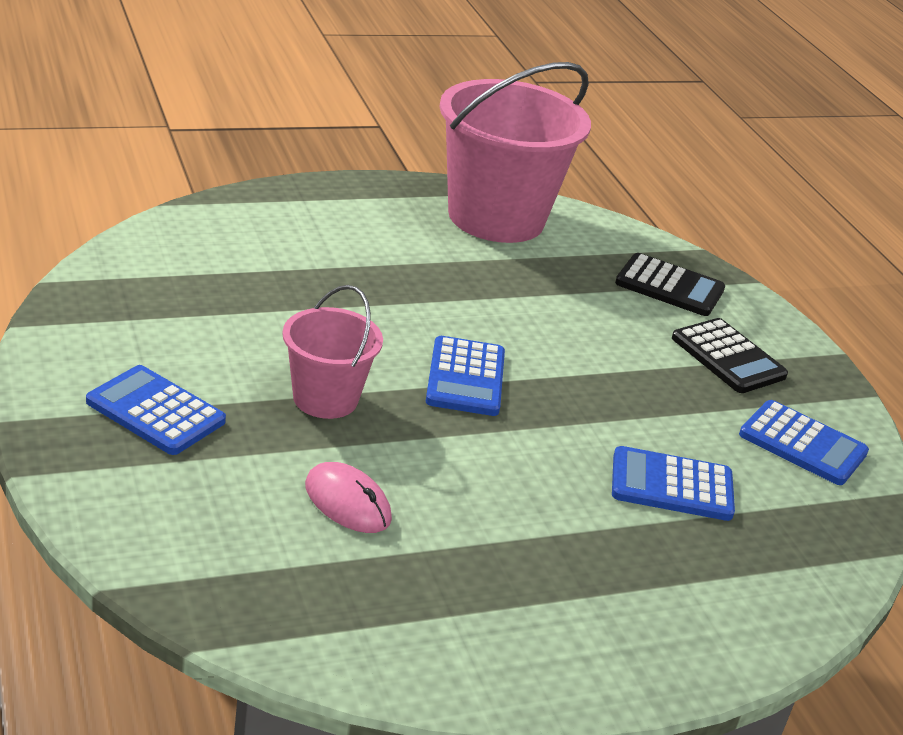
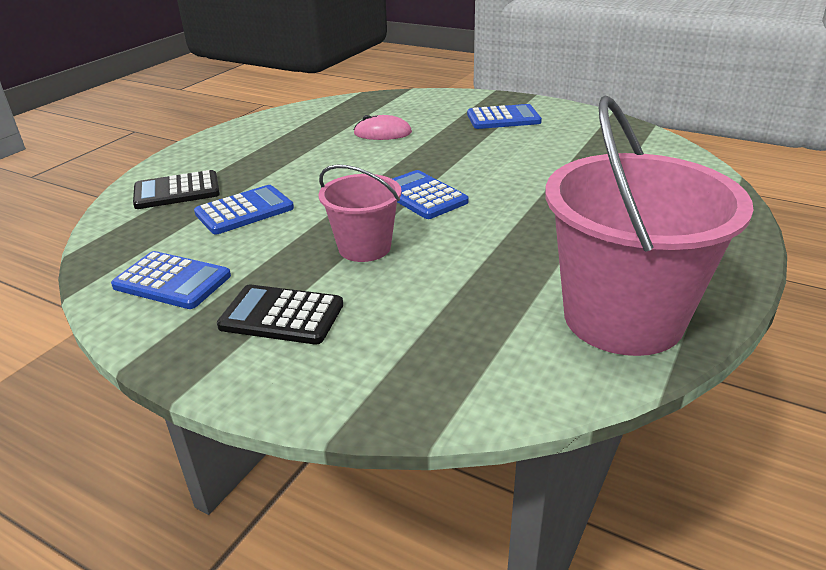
camera: 145 degrees right, 0 degrees up
(325, 398) = (460, 153): pink bucket -> pink bucket (364, 248)
(669, 286) = (401, 355): black calculator -> black calculator (177, 191)
(802, 444) = (172, 281): blue calculator -> blue calculator turned 150 degrees counterclockwise

